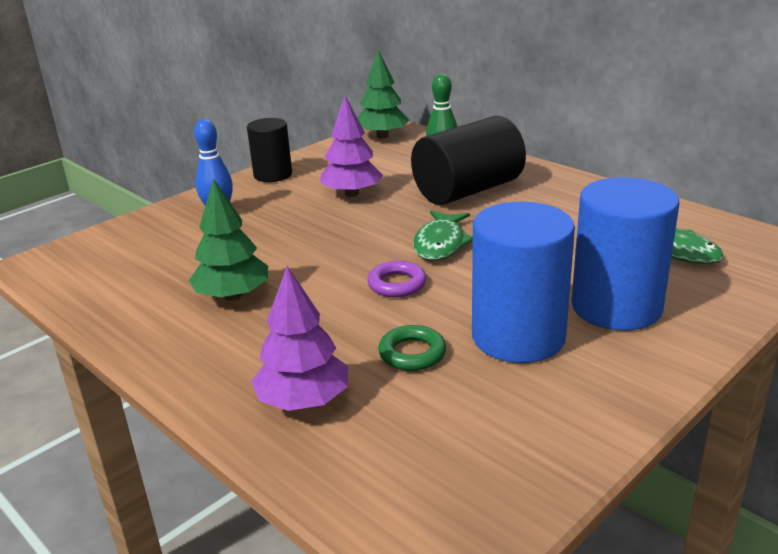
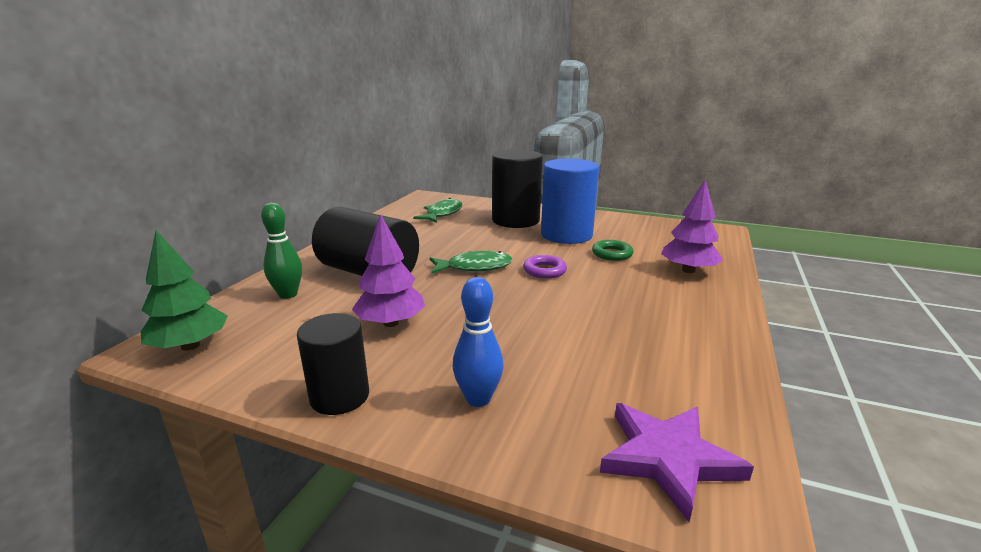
camera: 115 degrees left, 5 degrees down
(91, 258) = (668, 458): none -> purple star
(232, 296) = (626, 326): green tree -> none
(616, 307) = (515, 220): blue cylinder -> black cylinder

